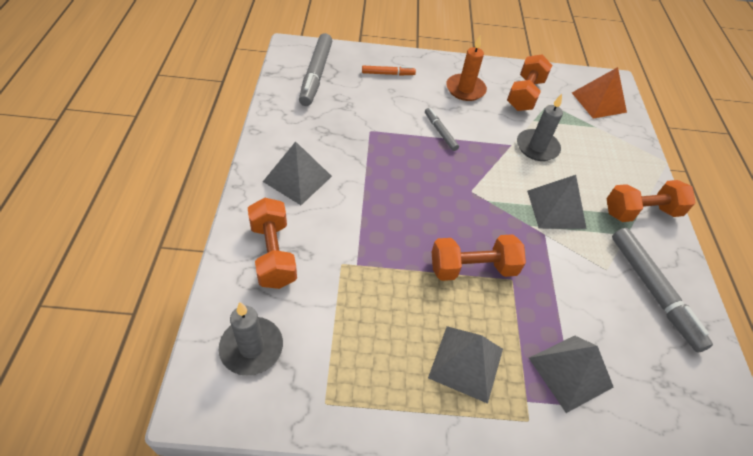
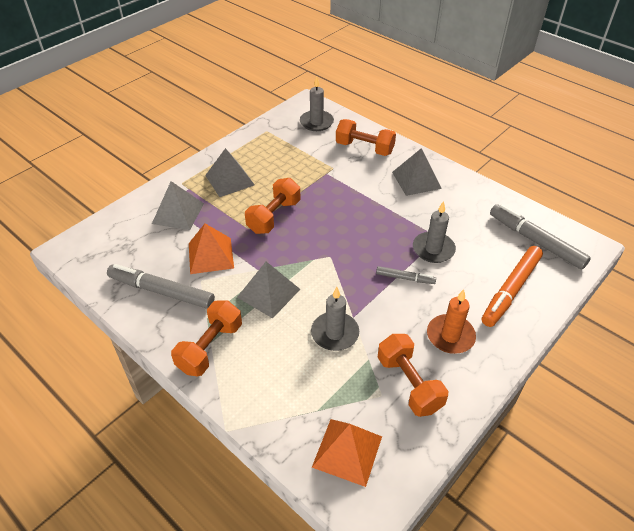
camera: 135 degrees right, 5 degrees down
(388, 74) = (510, 290): orange marker -> orange marker, size x1.90
(389, 128) = (433, 249): none -> grey candle
(576, 285) = (211, 255): none -> orange pyramid

